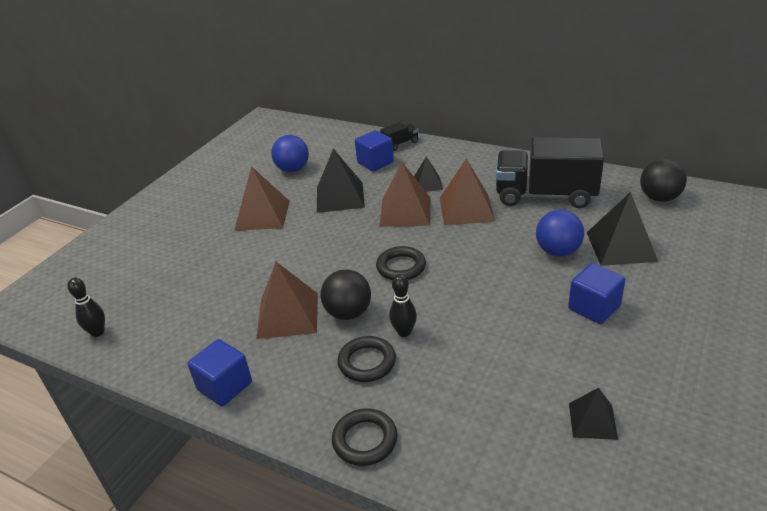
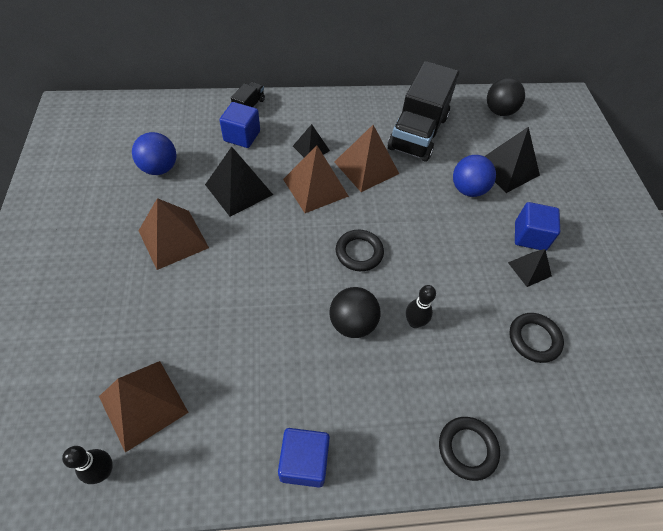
camera: 40 degrees left, 20 degrees up
(287, 315) = (298, 351): brown pyramid -> brown pyramid (143, 404)
(367, 362) = (409, 369): black ring -> black ring (534, 339)
(545, 195) = (418, 133): black truck -> black truck turned 45 degrees counterclockwise
(592, 421) = (599, 342): black pyramid -> black pyramid (529, 269)

